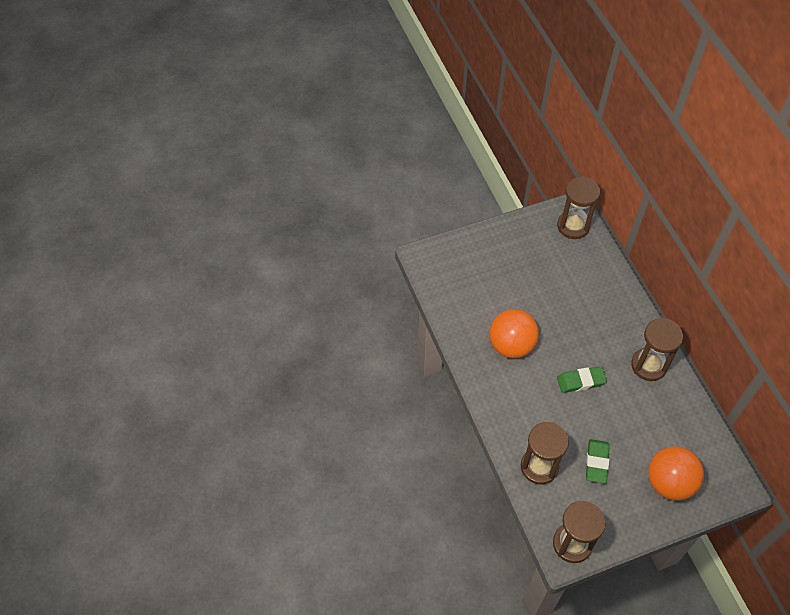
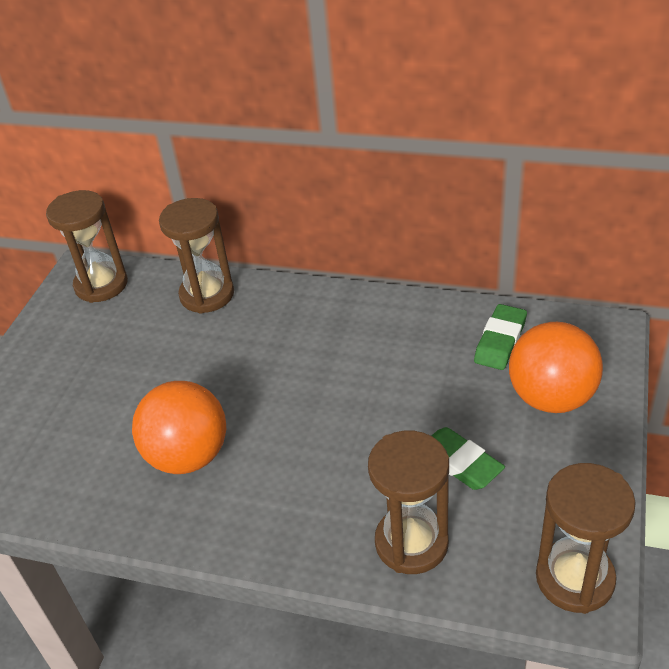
camera: 50 degrees left, 15 degrees down
(581, 381) = (320, 406): green eraser -> green eraser (500, 341)
(648, 365) = (364, 322): brown hourglass -> brown hourglass (207, 295)

